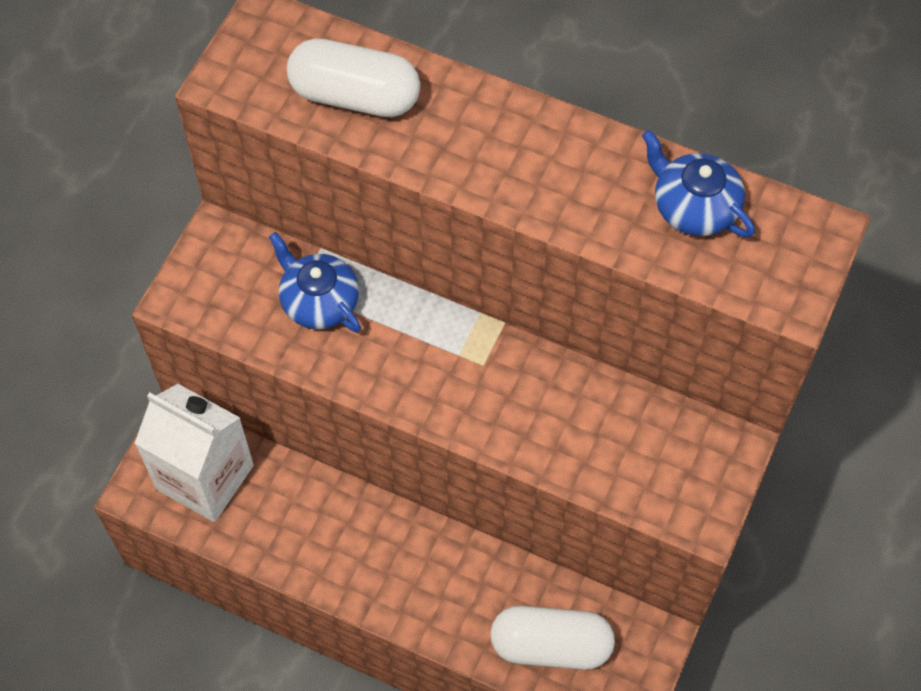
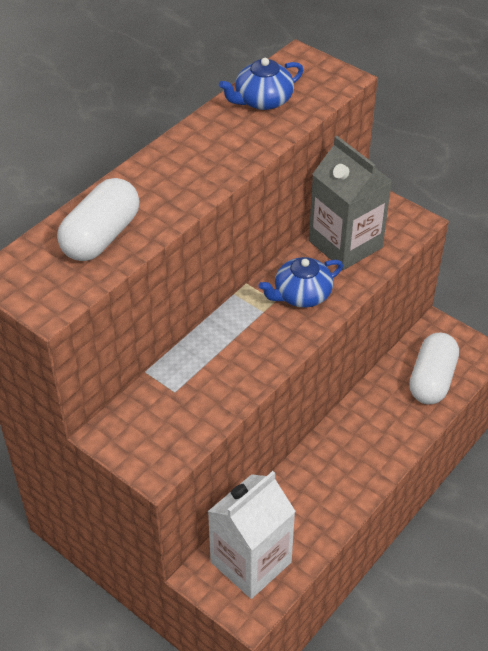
camera: 75 degrees left, 15 degrees down
(319, 301) = (191, 380): blue teapot -> blue teapot (301, 295)
(621, 431) = (345, 244): none -> grey carton

